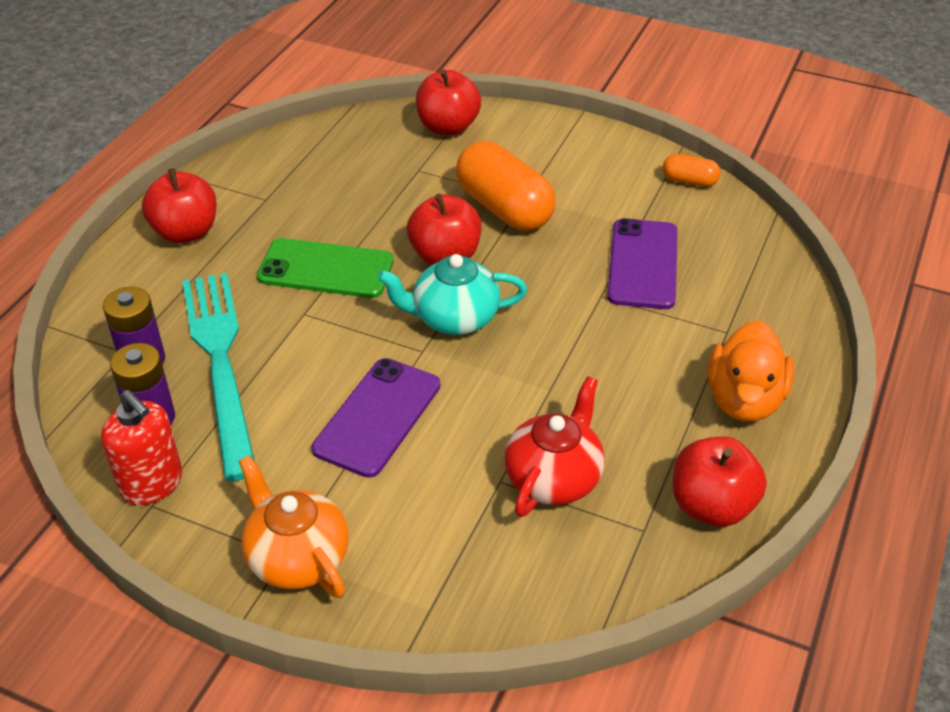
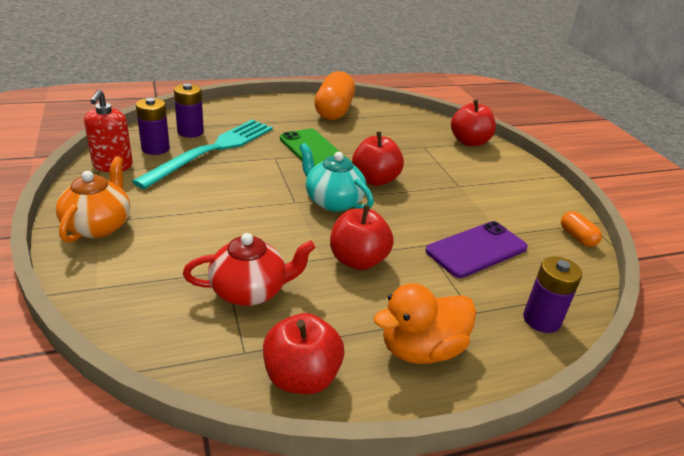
camera: 45 degrees right, 10 degrees down
(186, 232) = (286, 109): red apple -> red apple (358, 260)
(377, 417) = (228, 208): purple phone -> none
(504, 208) = (440, 182): orange capsule -> orange capsule (334, 111)
(774, 293) = (541, 320): none -> purple battery

